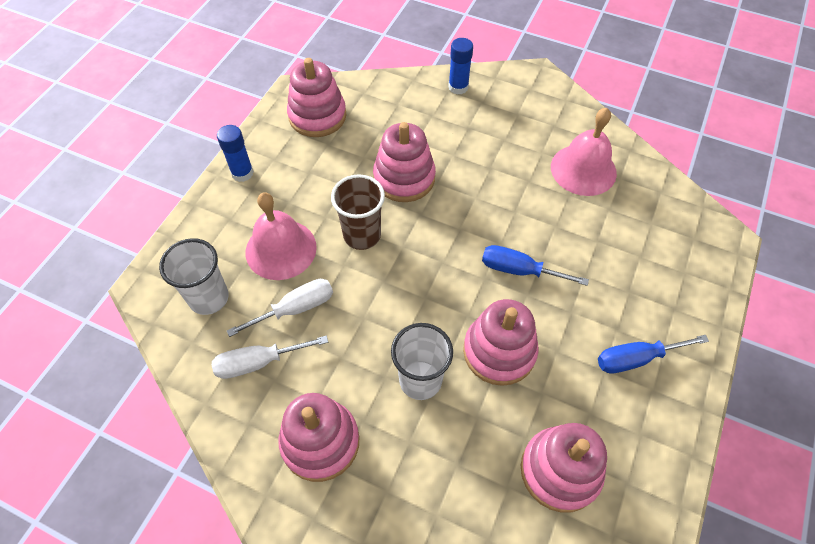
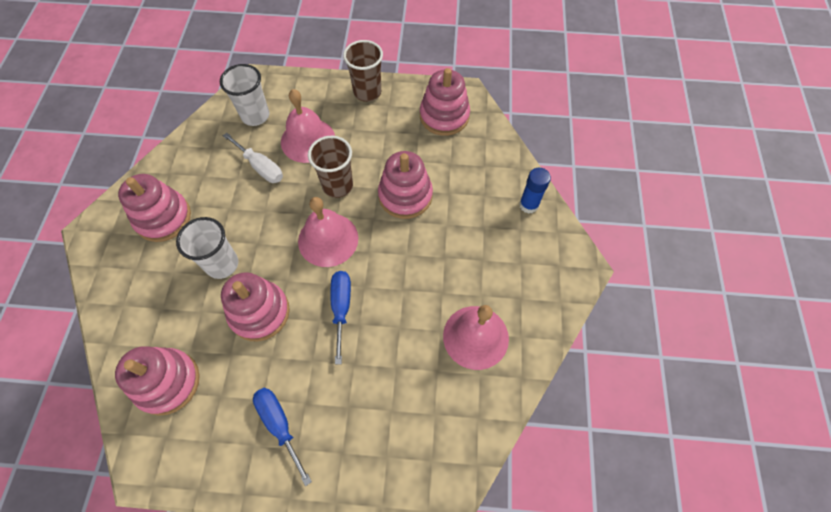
camera: 70 degrees right, 5 degrees up
(242, 173) = (367, 92): blue glue stick -> brown cup
(258, 362) = (213, 162): white screwdriver -> none
(430, 262) = (328, 239): none -> pink bell

